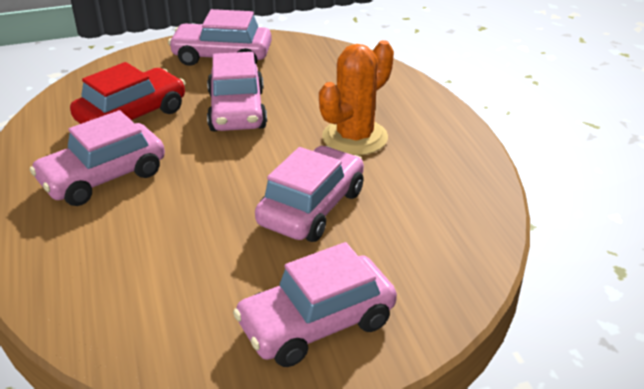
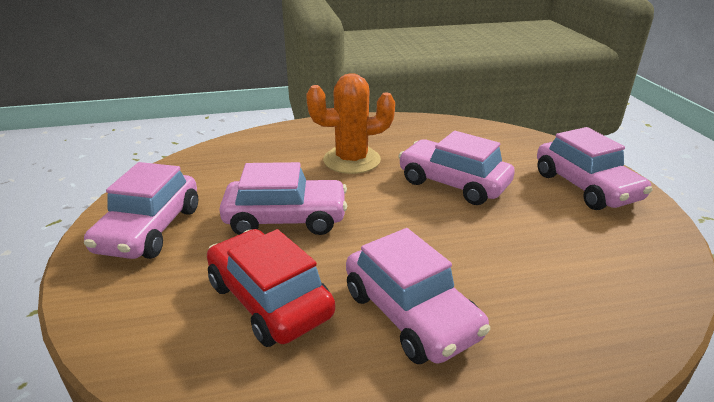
camera: 85 degrees left, 5 degrees down
(355, 137) = (352, 160): orange cactus -> orange cactus turned 60 degrees counterclockwise

